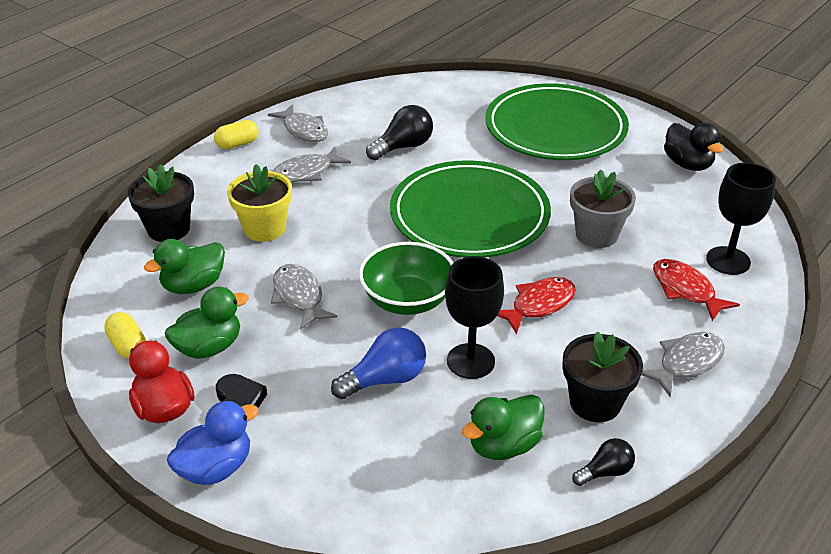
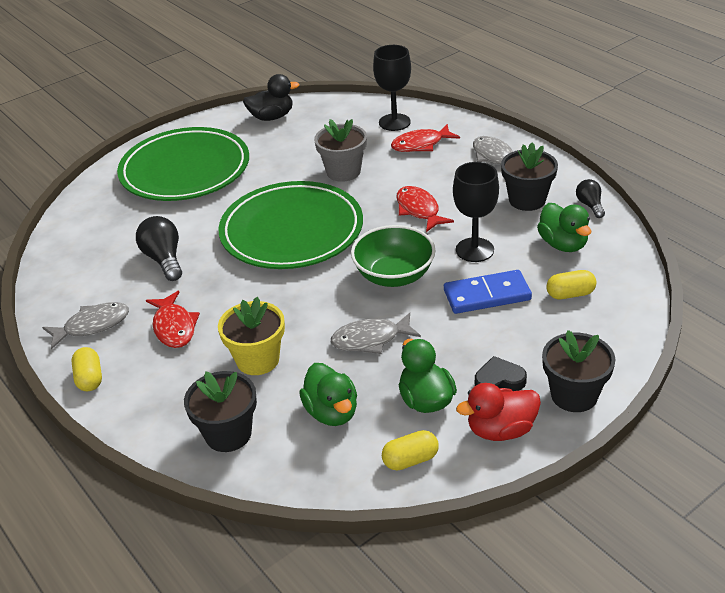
camera: 75 degrees left, 0 degrees up
(216, 468) = (574, 395): blue duck -> black flower pot
(306, 172) = (174, 327): grey fish -> red fish
(385, 379) = (487, 295): blue light bulb -> blue domino
(399, 457) = (570, 294): none -> yellow capsule

